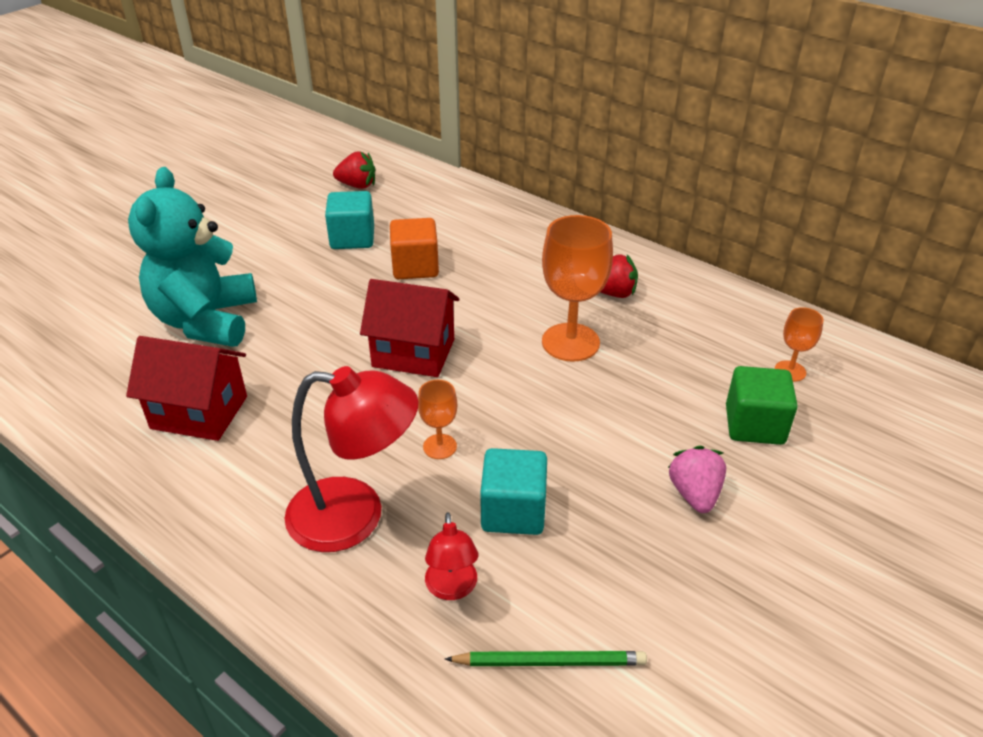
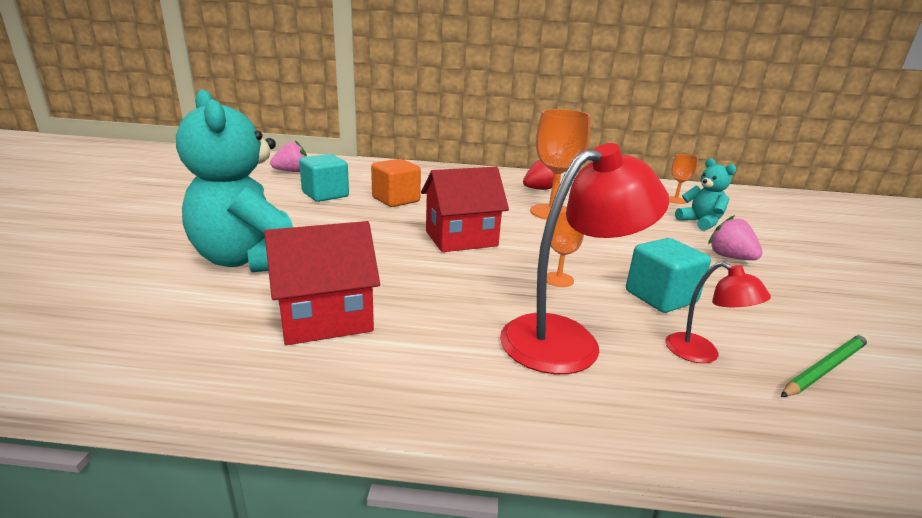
camera: 35 degrees left, 15 degrees down
(357, 185) = (292, 171): red strawberry -> pink strawberry
(754, 425) = (700, 223): green cube -> turquoise teddy bear

